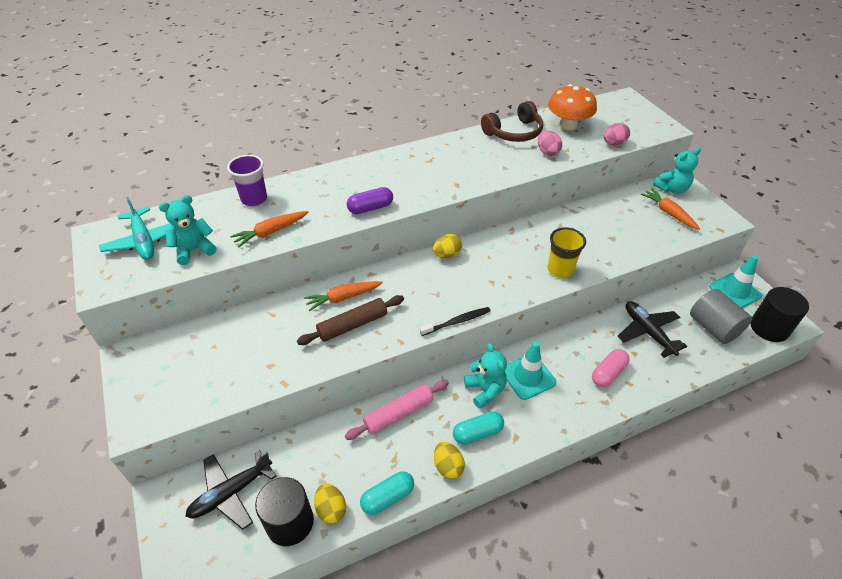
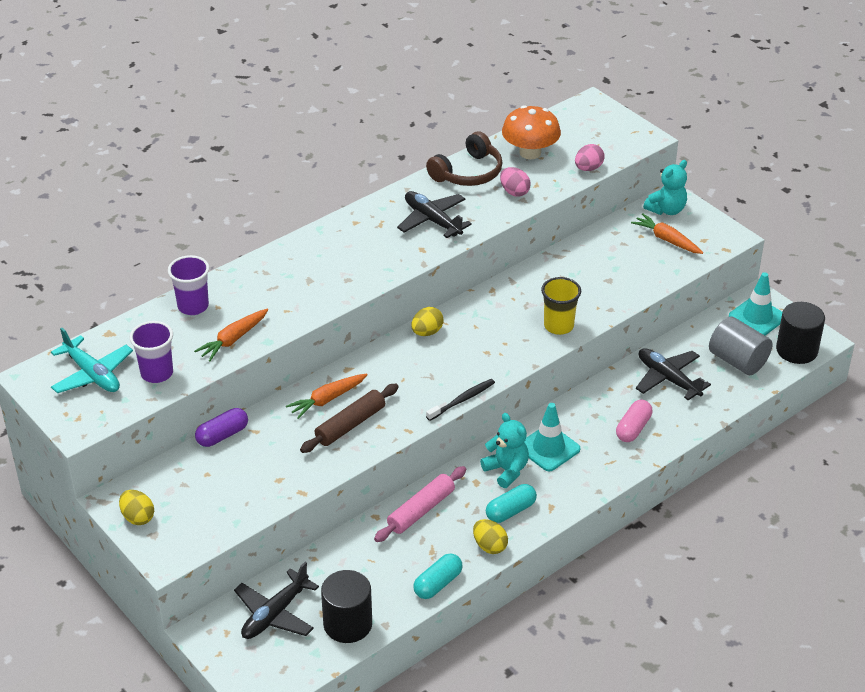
camera: 15 degrees left, 5 degrees down
(194, 250) = (157, 373): turquoise teddy bear -> purple cup
(331, 509) = (385, 605): yellow egg -> yellow egg (138, 517)
(370, 208) = (334, 293): purple capsule -> purple capsule (222, 435)
(473, 163) = (432, 220): none -> black plane

